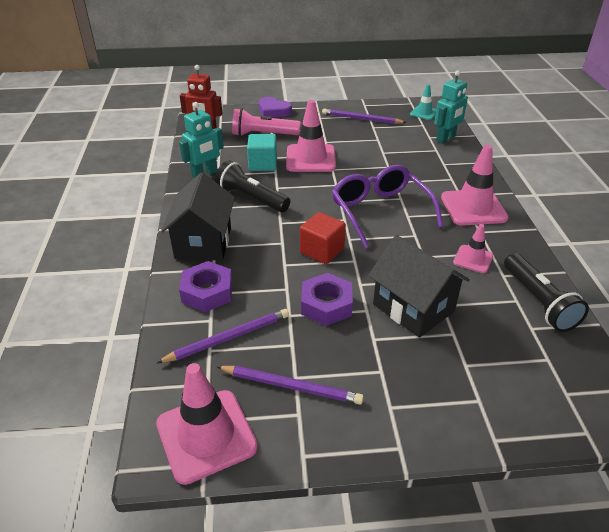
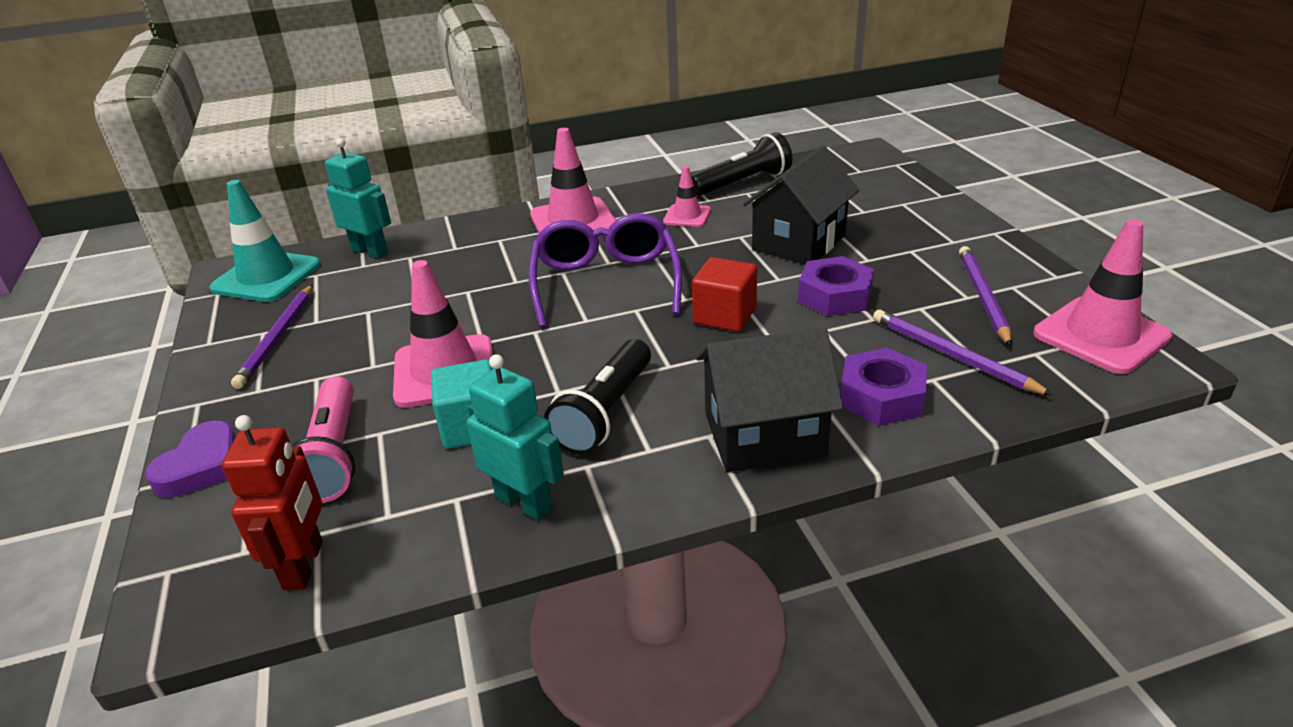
camera: 100 degrees left, 5 degrees down
(380, 212) = (606, 283): purple glasses -> purple glasses turned 120 degrees clockwise
(424, 113) = (266, 277): turquoise traffic cone -> turquoise traffic cone, size x1.82

